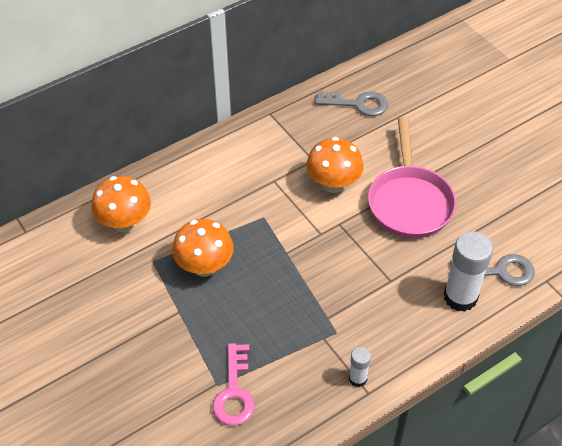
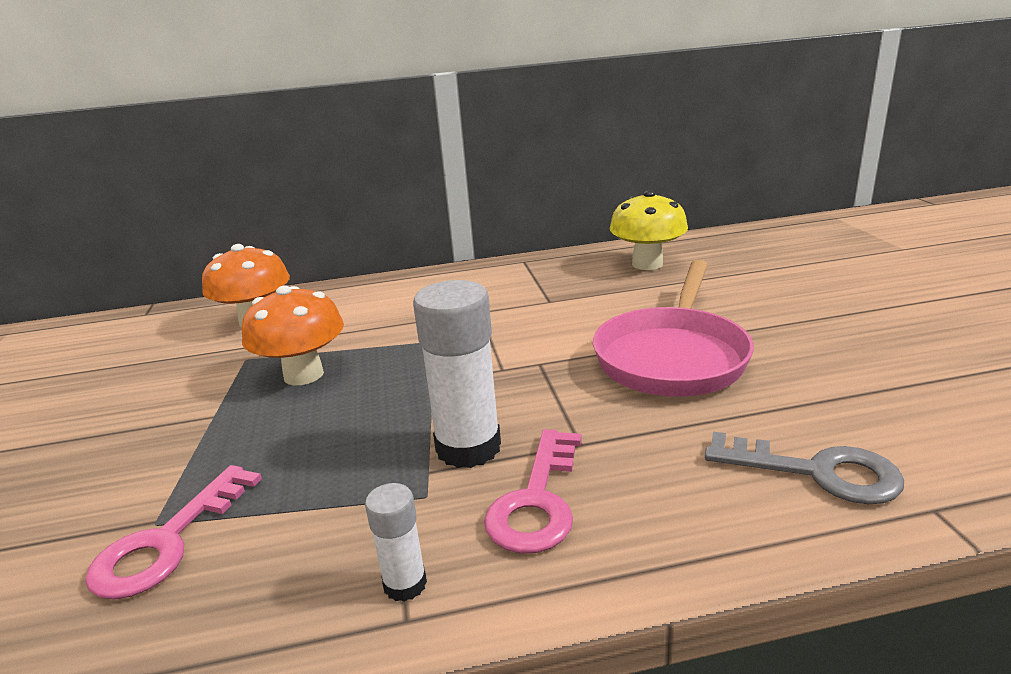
camera: 25 degrees right, 25 degrees down
(333, 184) = (561, 324): orange mushroom -> none
(357, 104) = (647, 264): grey key -> yellow mushroom
(388, 321) = (537, 500): none -> pink key
(460, 297) = (711, 495): white glue stick -> white glue stick (468, 447)

